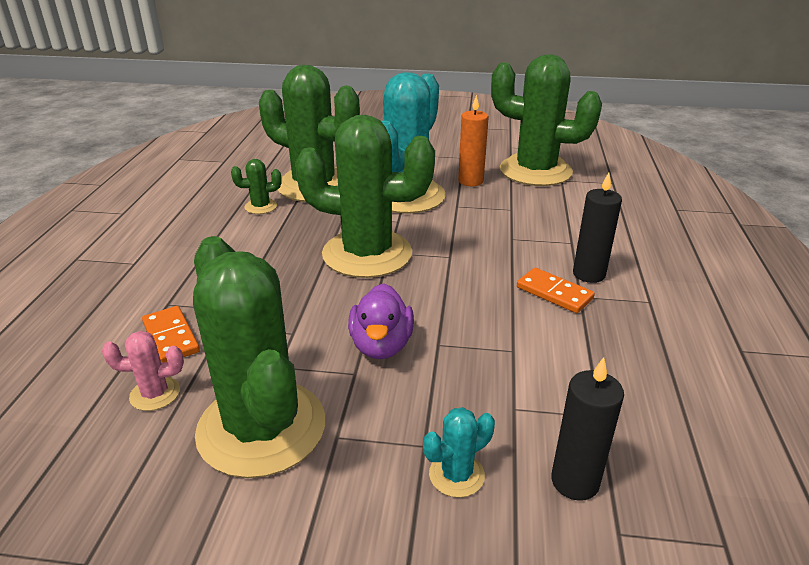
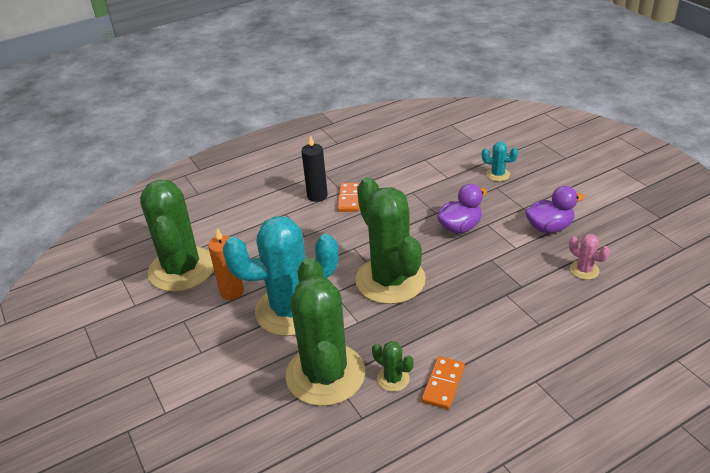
camera: 125 degrees left, 5 degrees up
(171, 337) = (554, 297): orange domino -> orange domino (443, 384)
(261, 428) = (549, 227): green cactus -> purple duck
(575, 481) = (464, 153): black candle -> none

